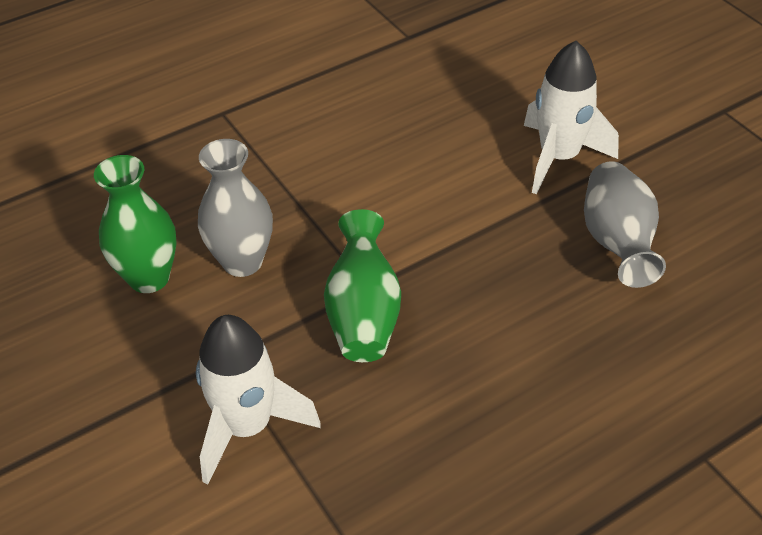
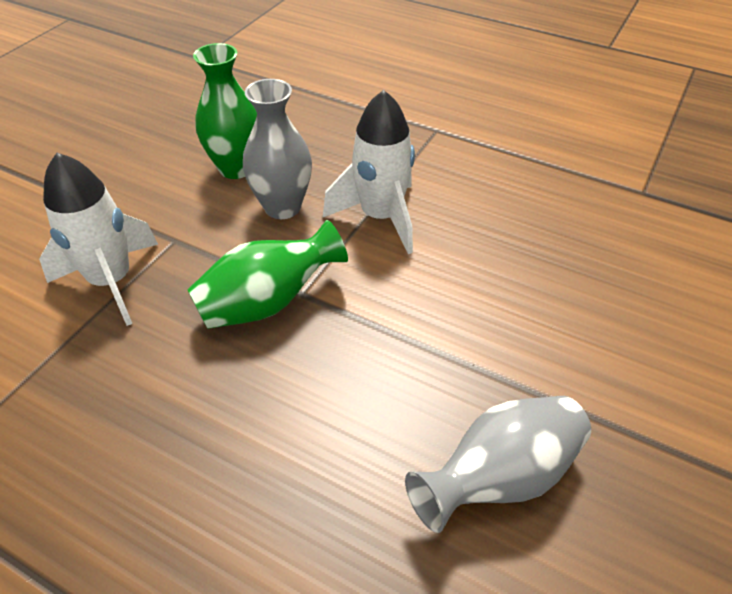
camera: 60 degrees right, 0 degrees up
(559, 157) = (587, 372): white rocket -> white rocket (380, 217)

